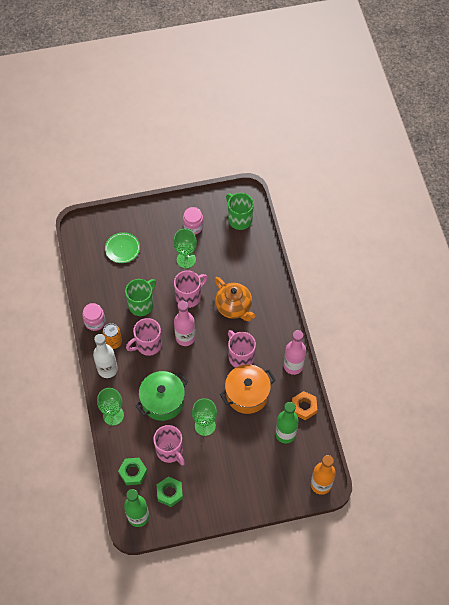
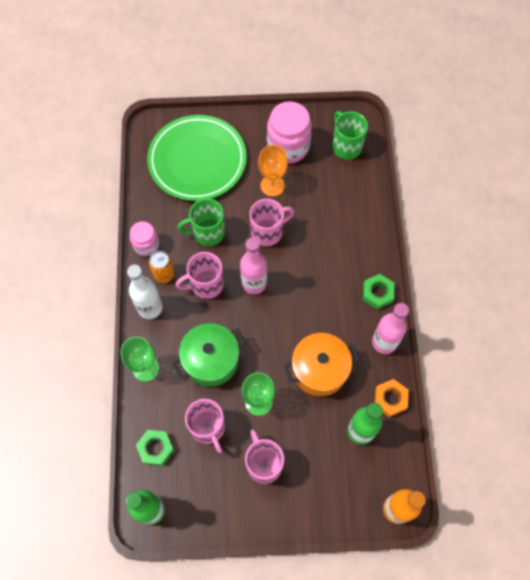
camera: 10 degrees right, 5 degrees up
(122, 249) = (197, 160): green plate -> green plate, size x2.27
(141, 304) = (207, 232): green mug -> green mug turned 150 degrees counterclockwise
(169, 493) = (197, 484): green nut -> green nut (377, 293)
(186, 259) = (272, 185): green goblet -> orange goblet
(193, 226) = (288, 146): pink jar -> pink jar, size x1.71
(234, 307) = (321, 254): orange teapot -> none
(240, 356) = (319, 319): pink mug -> pink mug (264, 464)

